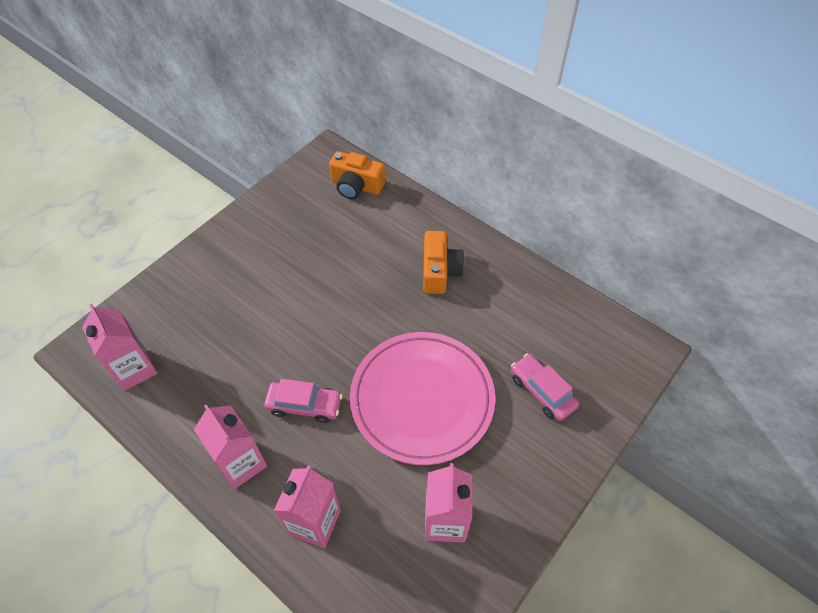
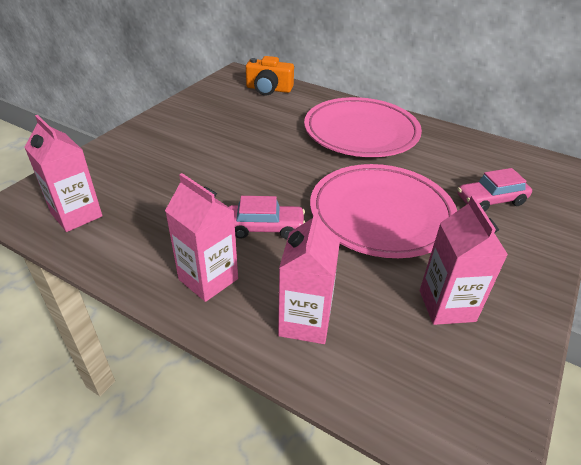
camera: 10 degrees left, 15 degrees down
(439, 271) = (361, 132): orange camera -> pink plate
(542, 391) = (491, 200): pink car -> pink car turned 60 degrees counterclockwise

